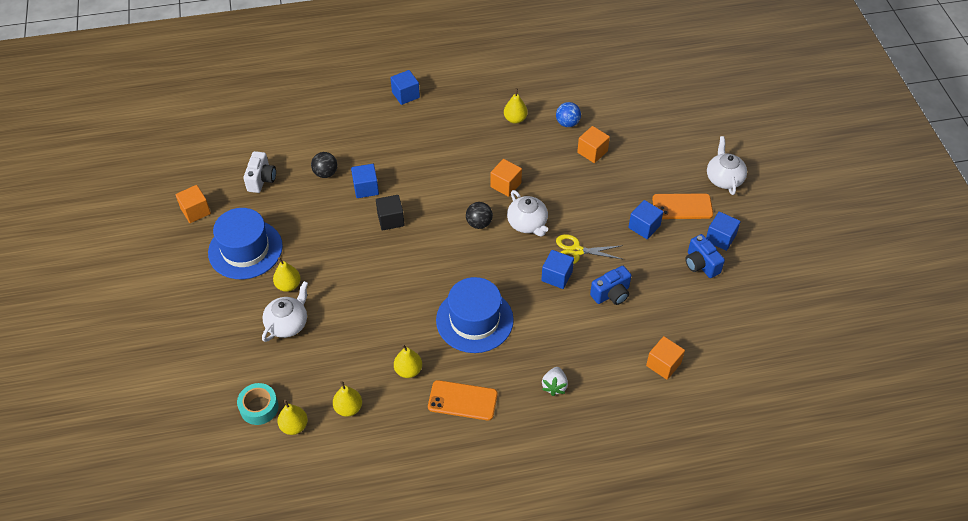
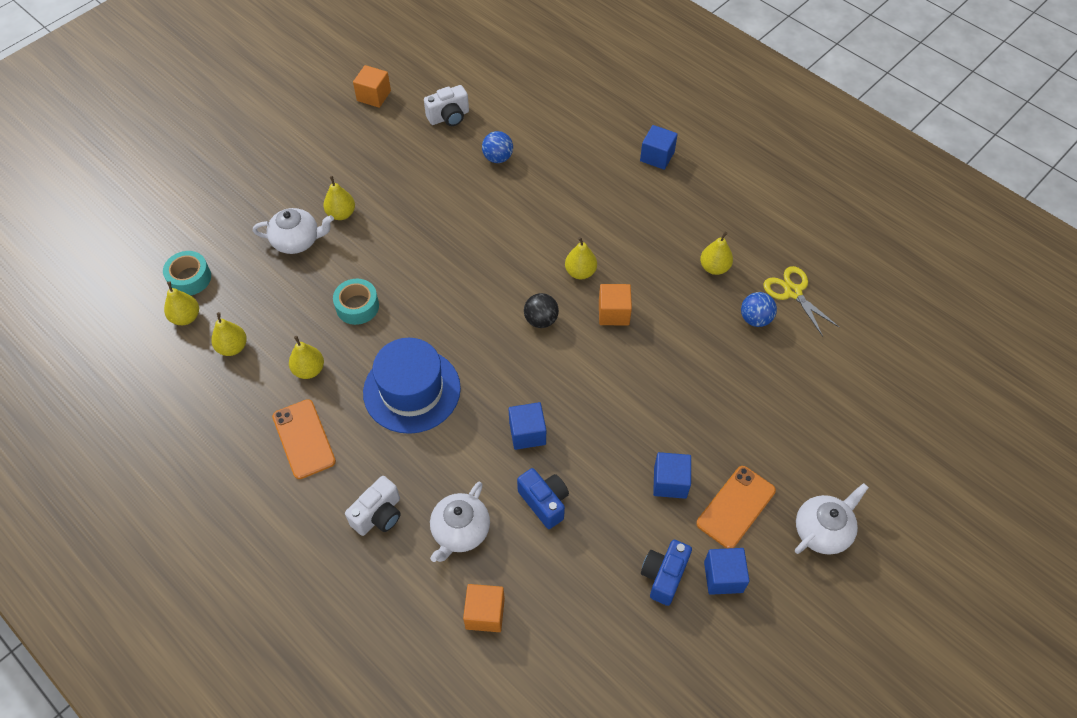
camera: 55 degrees right, 5 degrees up
(245, 249) = (358, 157): blue hat -> none
(325, 173) = (498, 158): black ball -> blue ball
(366, 188) = (506, 199): blue cube -> none
(379, 316) = (357, 306): none -> turquoise tape
(391, 219) = (483, 243): black cube -> none
(460, 183) = (580, 272): none -> yellow pear
(527, 223) = (577, 364): white teapot -> white teapot (460, 531)
(554, 386) = (378, 515): white strawberry -> white camera
(576, 251) = (577, 432): yellow scissors -> yellow scissors (793, 292)
(592, 152) = (735, 367): orange cube -> none
(611, 294) = (544, 502): blue camera -> blue camera turned 150 degrees counterclockwise
(682, 207) = (736, 507): orange phone -> orange phone turned 75 degrees clockwise

